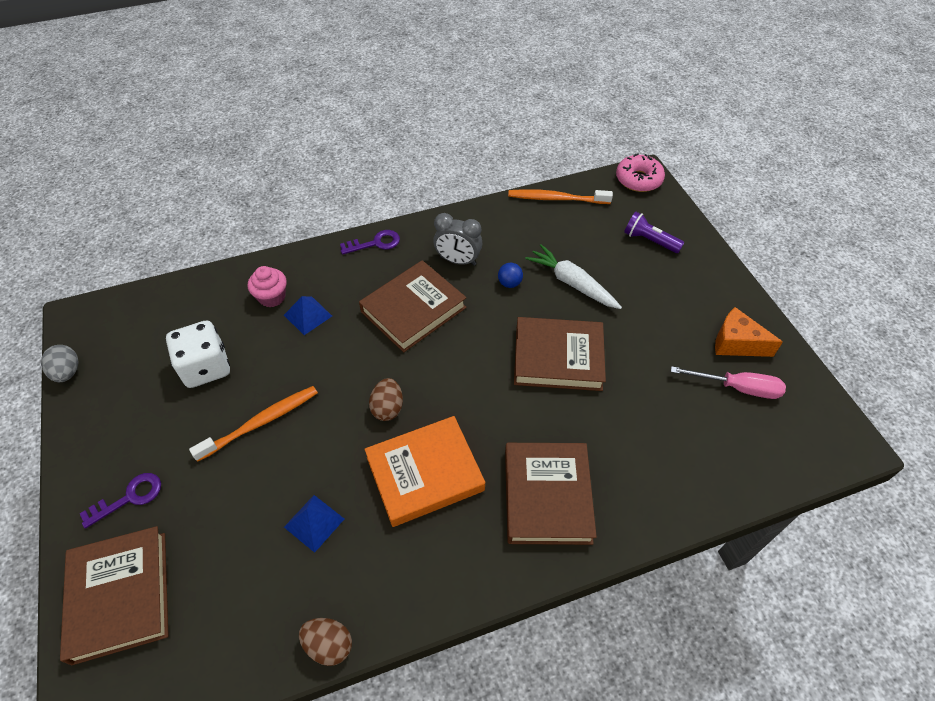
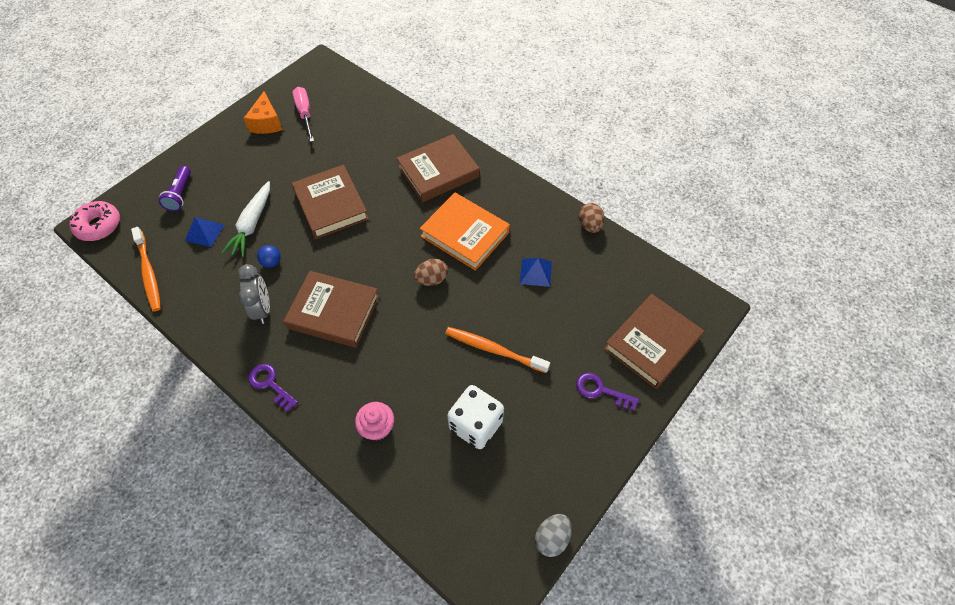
camera: 120 degrees left, 5 degrees up
(308, 315) = (381, 385): blue pyramid -> blue pyramid (204, 232)

